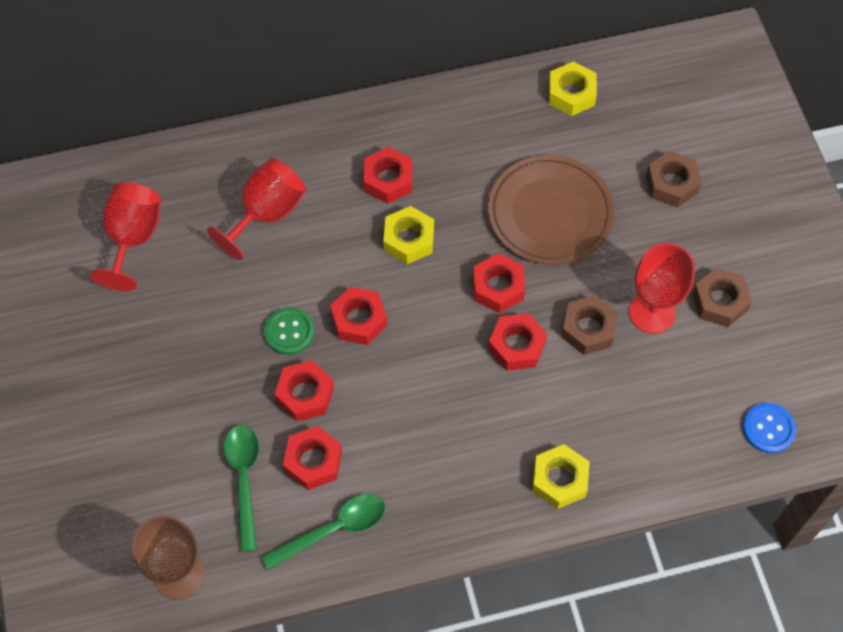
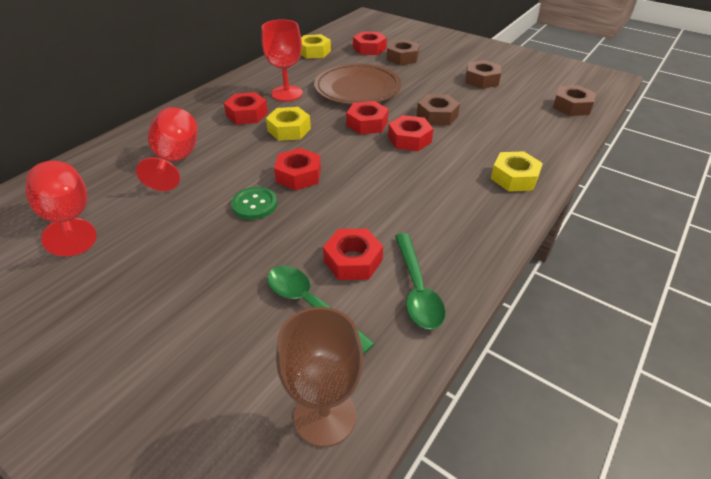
camera: 40 degrees left, 20 degrees down
(305, 394) = (303, 229): red nut -> red nut (369, 48)
(334, 529) = (417, 289): green spoon -> green spoon turned 150 degrees clockwise
(652, 312) = (458, 96): red goblet -> red goblet (287, 93)
(768, 429) = (571, 106): blue button -> brown nut

